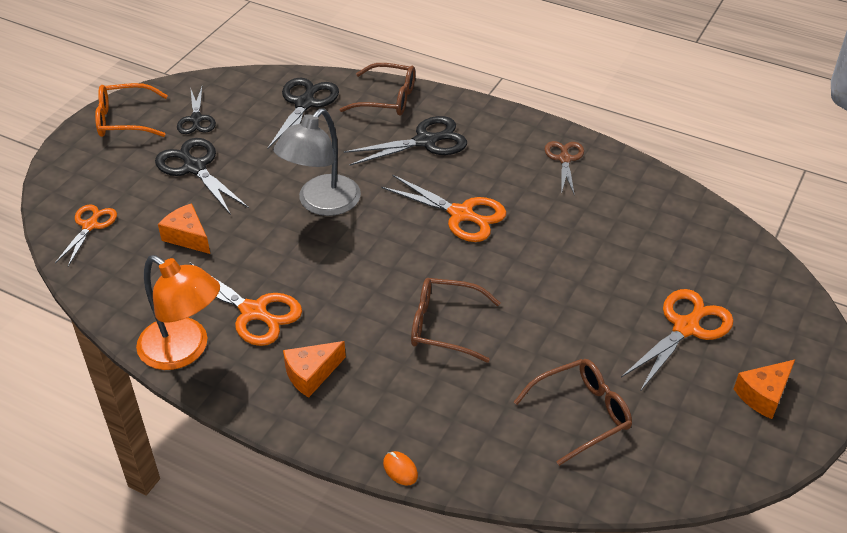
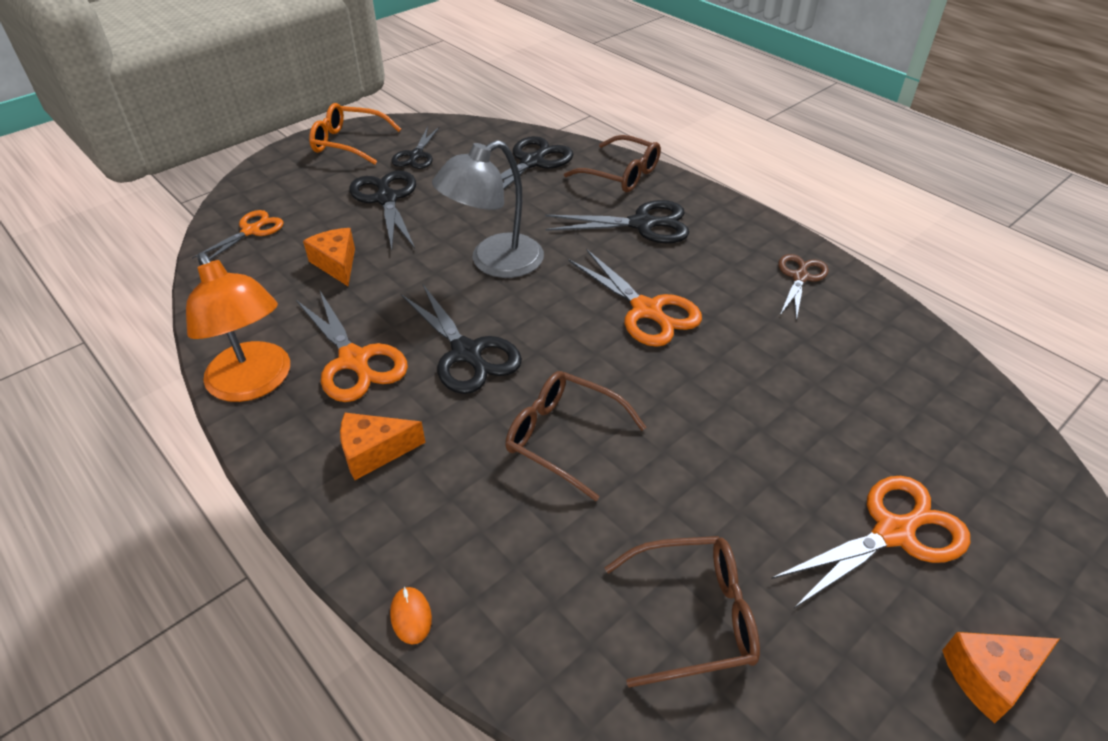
camera: 20 degrees right, 0 degrees up
(339, 283) = (466, 353): none -> black scissors

